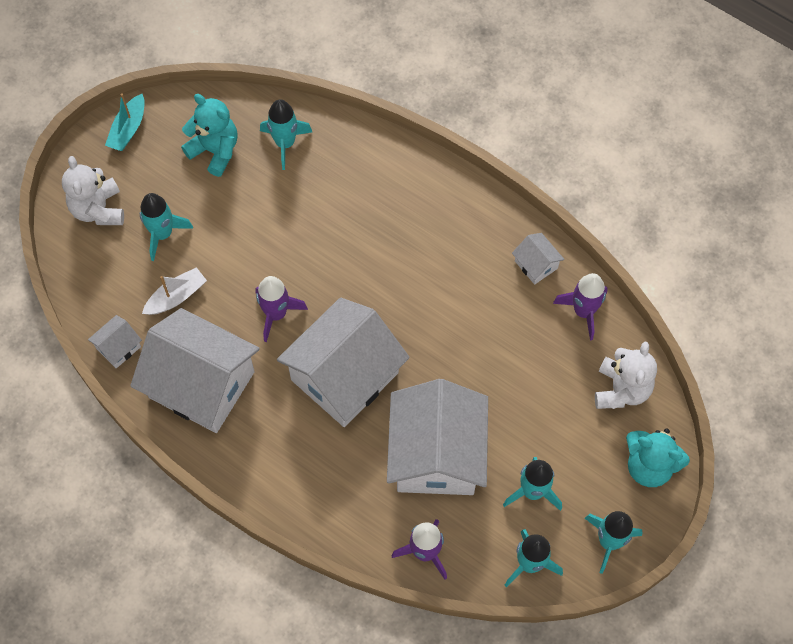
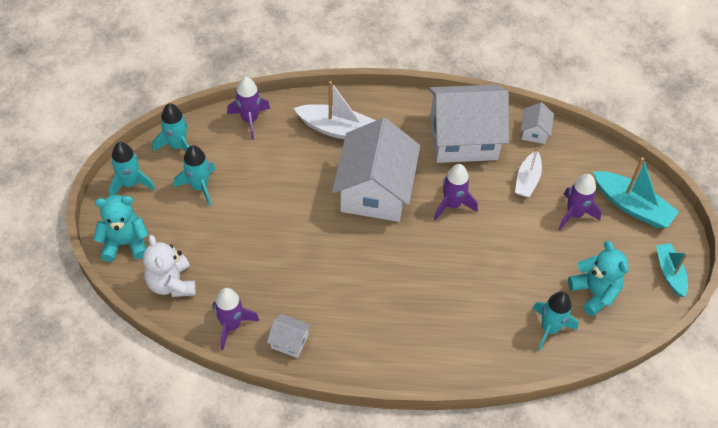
camera: 145 degrees right, 10 degrees down
(98, 209) = (632, 206): white teddy bear -> turquoise boat
(163, 234) = (574, 214): turquoise rocket -> purple rocket
(215, 151) = (594, 293): turquoise teddy bear -> turquoise teddy bear turned 120 degrees counterclockwise
(331, 477) = (338, 130): none -> white boat
(436, 454) = (279, 176): white house -> none

